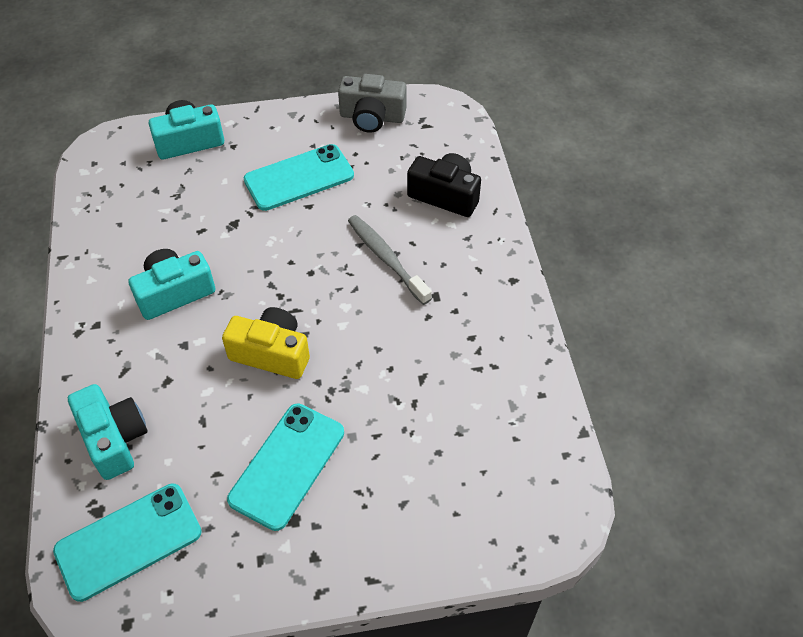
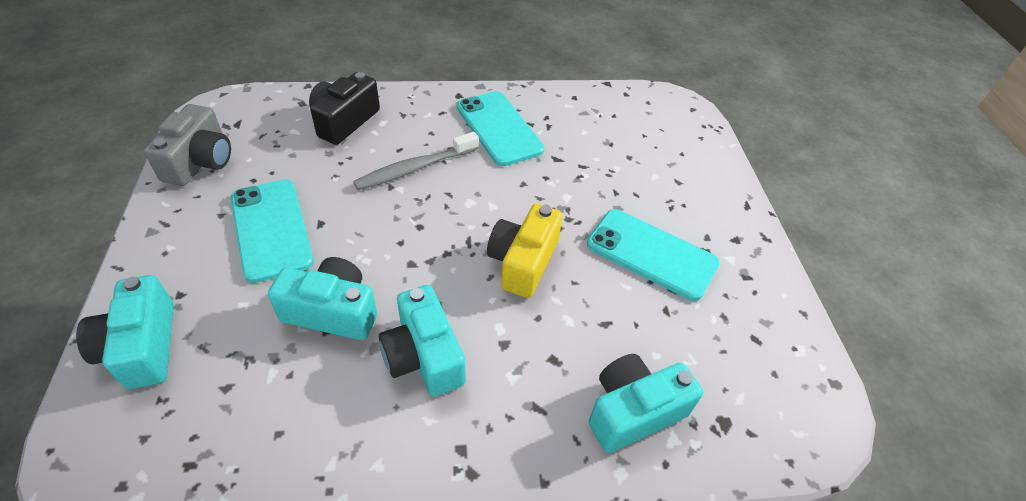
camera: 90 degrees left, 5 degrees down
(128, 541) = (752, 387): turquoise phone -> turquoise phone (499, 128)
(217, 231) = (332, 311): none -> turquoise camera

